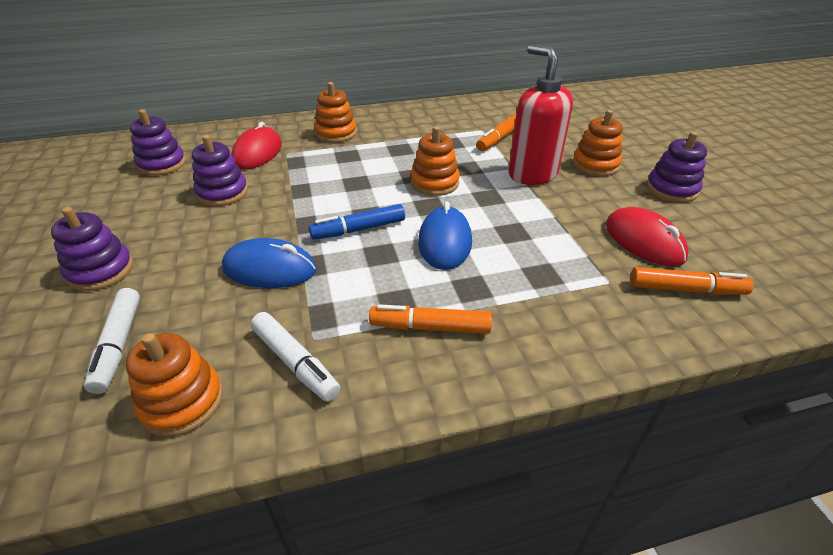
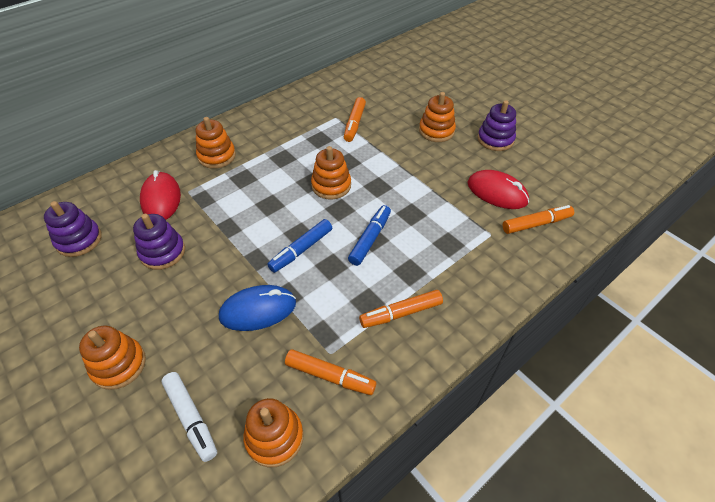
camera: 25 degrees left, 10 degrees up
(101, 271) = (119, 365): purple stacking toy -> orange stacking toy
(295, 362) = (330, 376): white marker -> orange marker
(445, 242) = (370, 239): blue mouse -> blue marker
(532, 174) = (397, 154): red soap dispenser -> none

